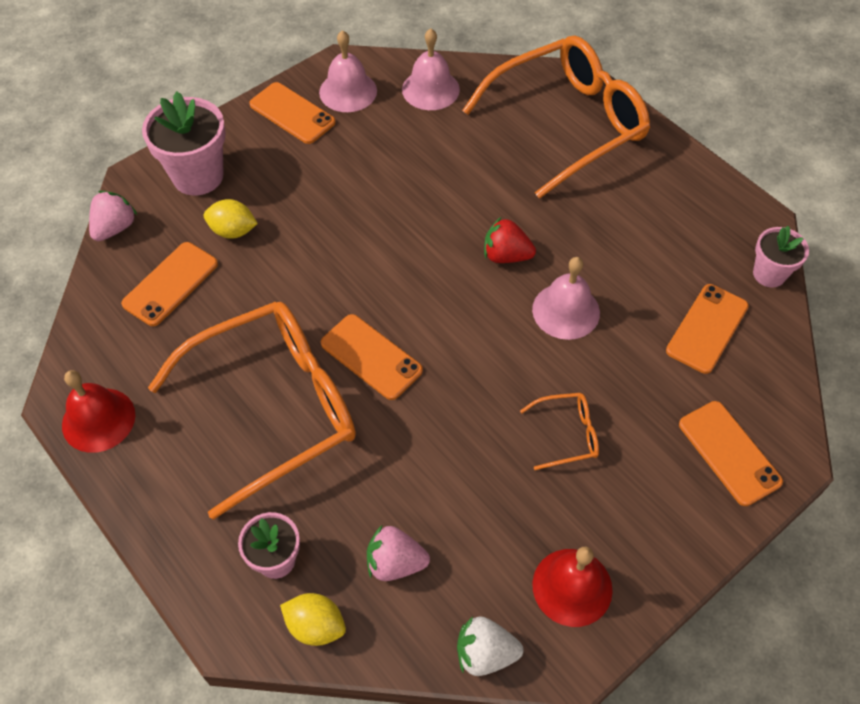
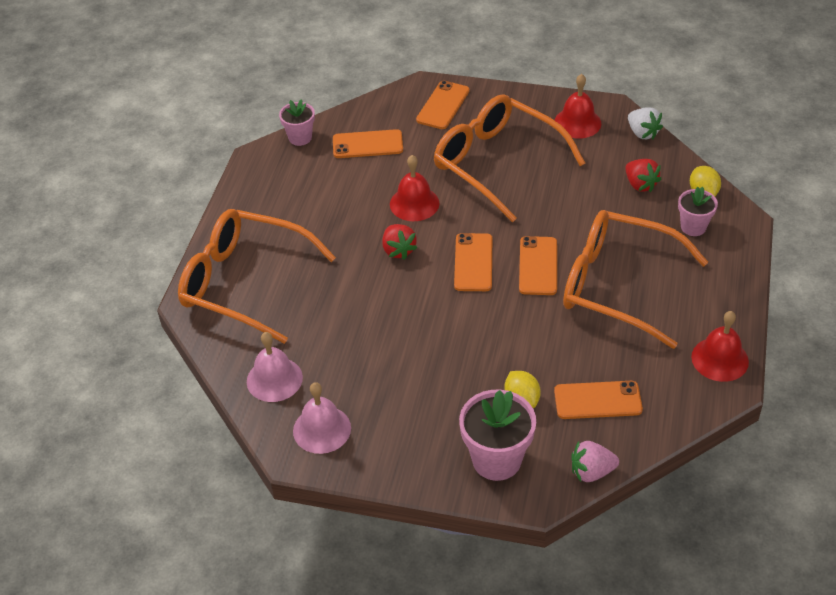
camera: 125 degrees left, 10 degrees down
(292, 113) = (378, 448): orange phone -> orange phone (473, 262)
(395, 563) = (640, 185): pink strawberry -> red strawberry
(566, 311) = (414, 203): pink bell -> red bell
(567, 434) = (497, 163): orange glasses -> orange glasses, size x2.48

